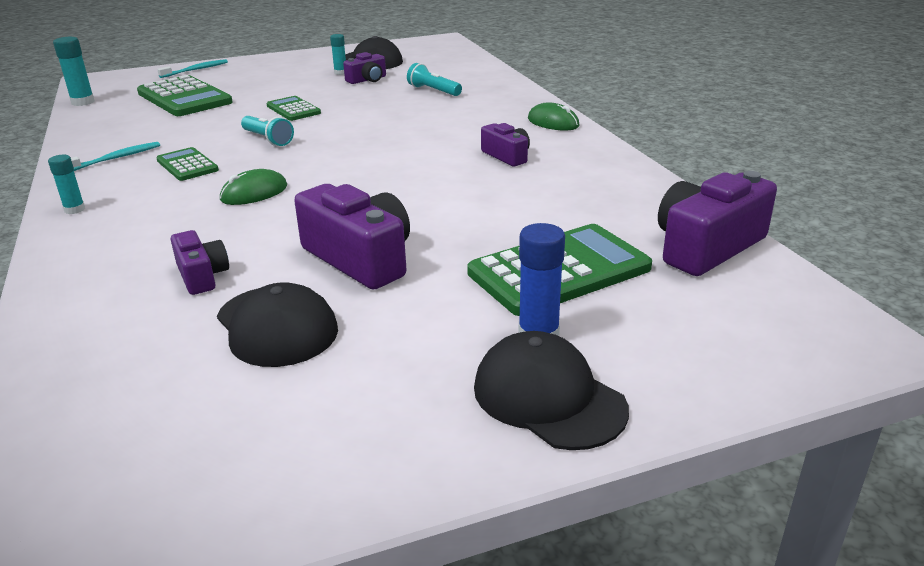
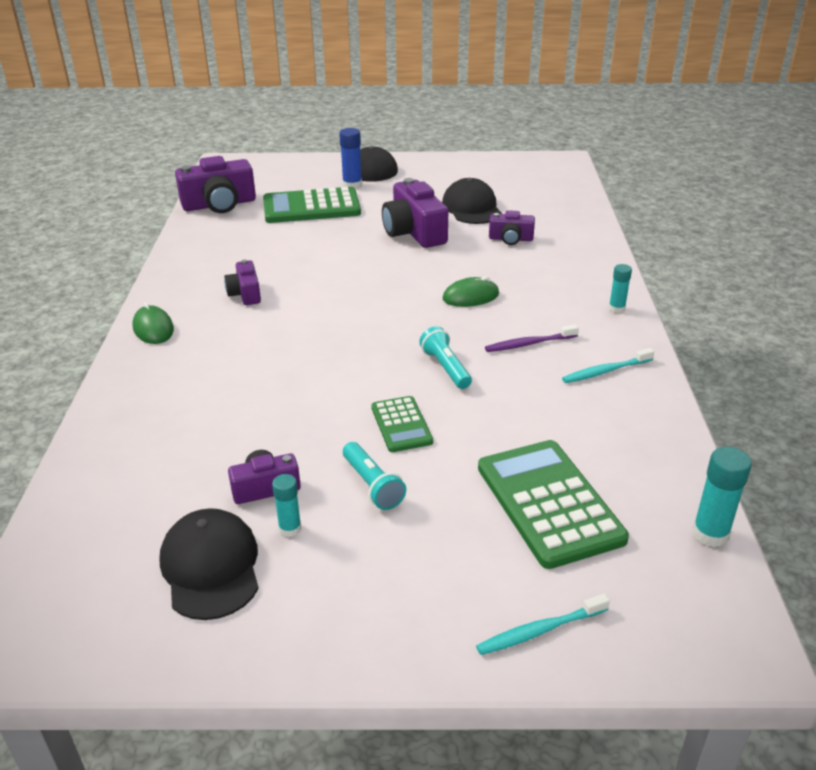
camera: 160 degrees left, 5 degrees up
(187, 165) = (529, 344): green calculator -> purple toothbrush
(202, 276) = (510, 239): purple camera -> purple camera turned 75 degrees counterclockwise
(433, 91) = (205, 426): turquoise flashlight -> turquoise flashlight (372, 485)

